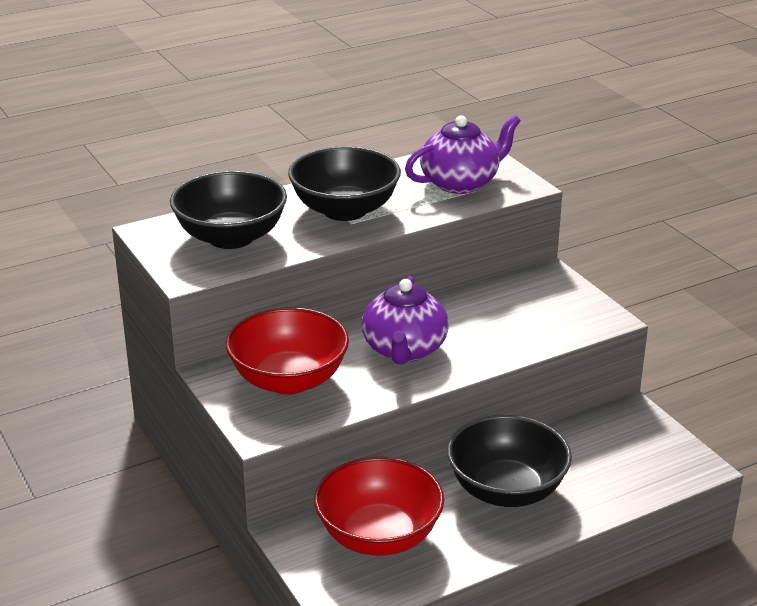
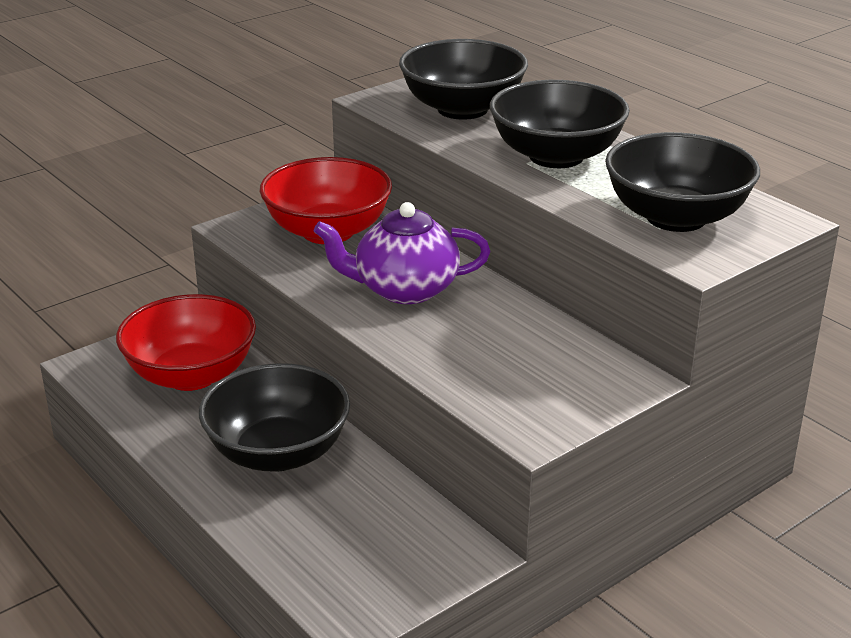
camera: 80 degrees right, 0 degrees up
(461, 183) = (676, 217): purple teapot -> black bowl

